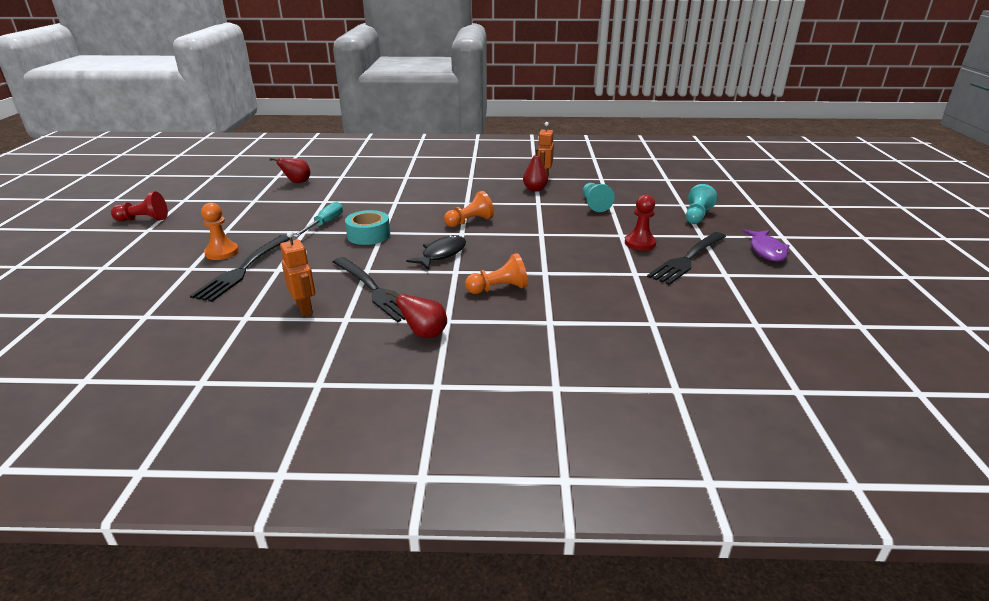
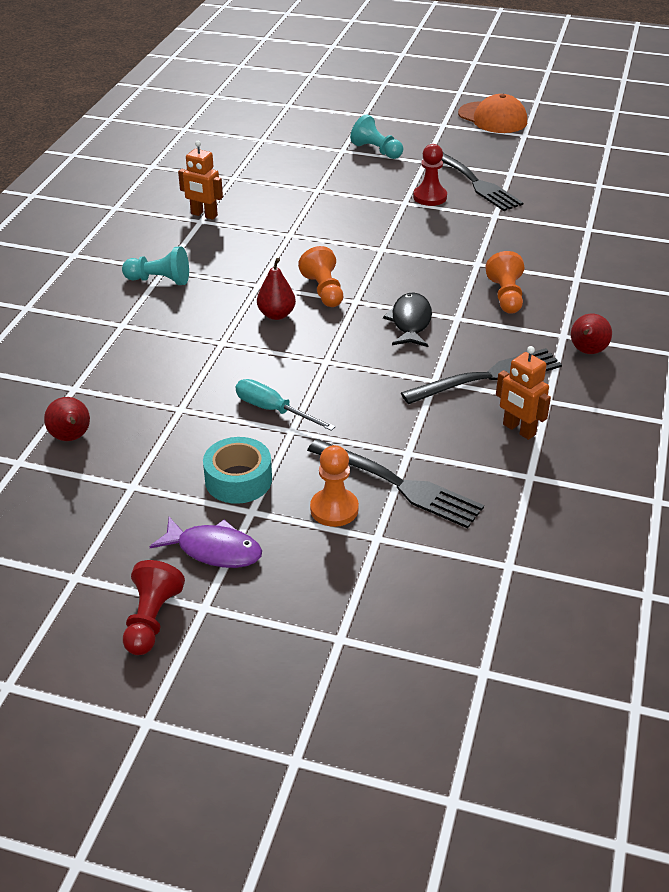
camera: 75 degrees left, 10 degrees up
(304, 308) = (518, 430): orange robot -> orange robot turned 120 degrees counterclockwise
(368, 235) = (330, 373): turquoise tape -> turquoise tape (238, 480)
(441, 254) = (410, 322): black fish -> black fish turned 45 degrees clockwise
(535, 189) = (242, 228): red pear -> red pear (276, 315)
(594, 204) = (314, 199): turquoise pawn -> turquoise pawn (159, 280)
(766, 250) = (470, 141): purple fish -> purple fish (214, 550)
(830, 257) = (492, 118): none -> orange cap

